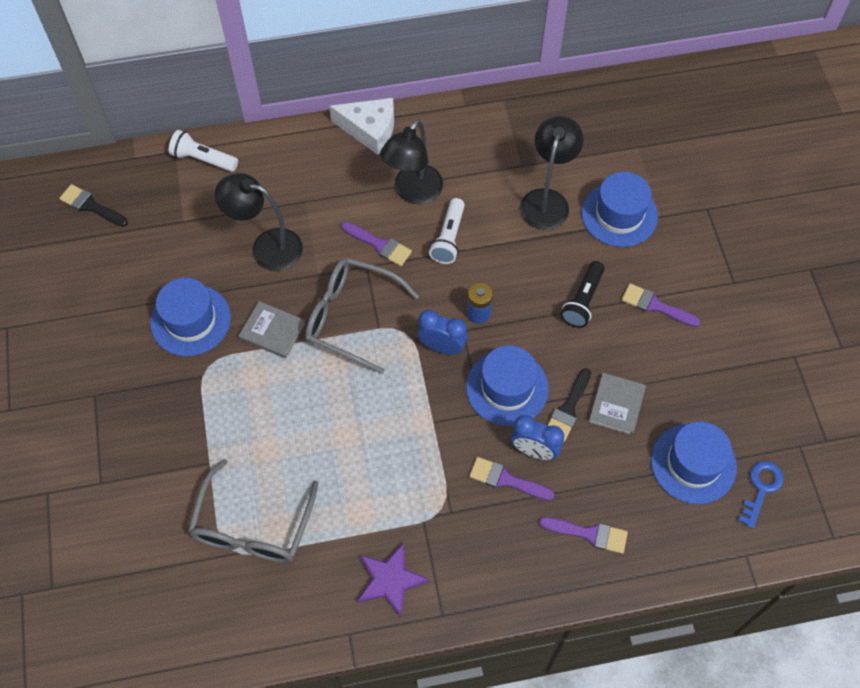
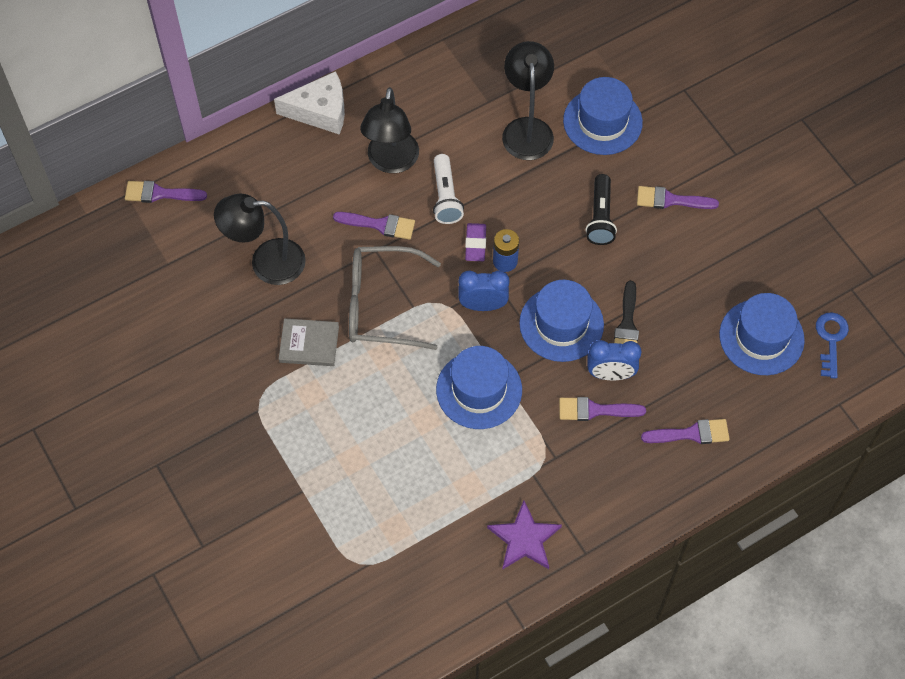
camera: 20 degrees left, 0 degrees up
(91, 206) = (63, 278): black brush -> none
(190, 320) = (221, 360): blue hat -> blue hat (479, 390)
(203, 159) = (160, 193): white flashlight -> purple brush
(253, 525) = (372, 534): grey glasses -> none
(458, 289) = (475, 244): none -> purple eraser
(616, 405) = (670, 306): grey book -> none

